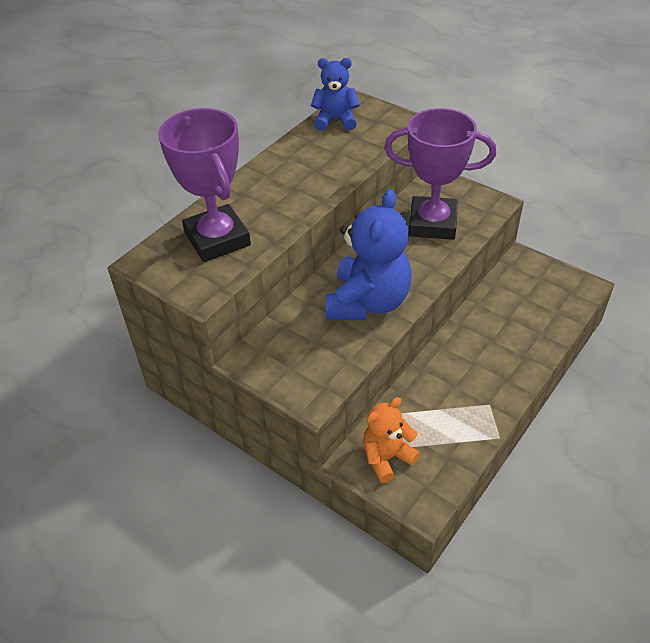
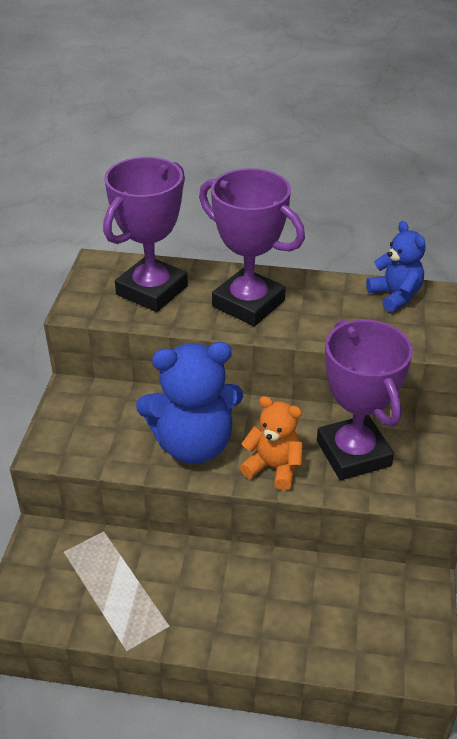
camera: 60 degrees right, 5 degrees down
(283, 192) = (248, 303): none -> purple trophy
(387, 457) = (55, 559): orange teddy bear -> orange teddy bear (273, 467)

